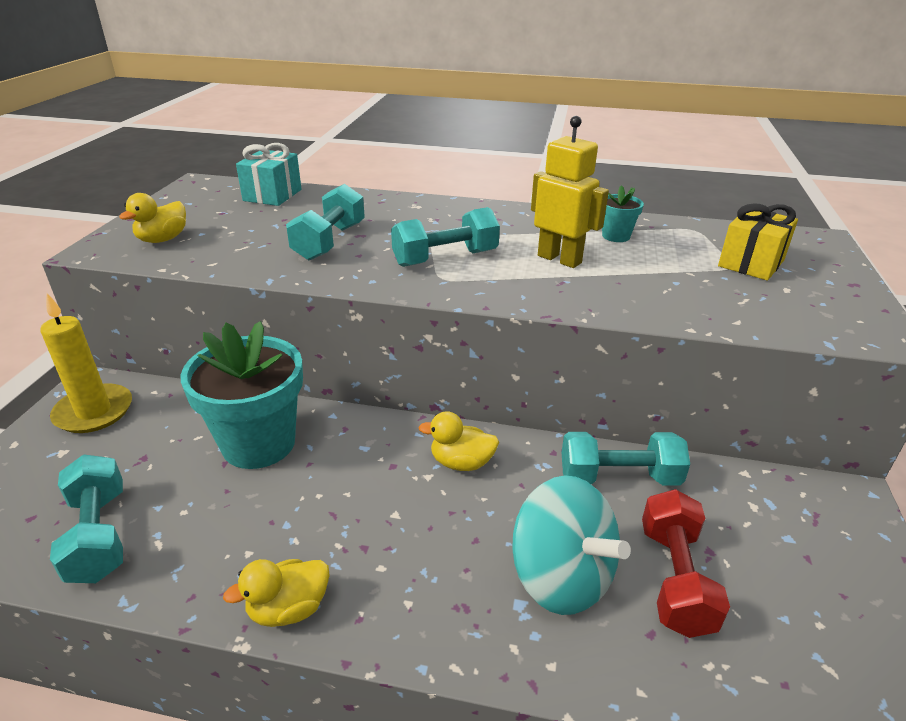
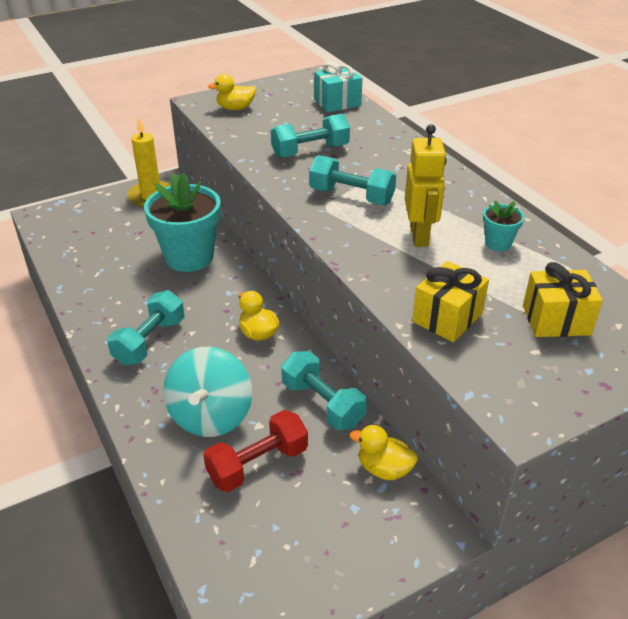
camera: 50 degrees right, 5 degrees up
(99, 535) = (84, 255): turquoise dumbbell -> turquoise dumbbell (150, 341)
(288, 609) = (99, 334): yellow duck -> yellow duck (384, 469)
(703, 303) = (447, 318): none -> yellow gift

